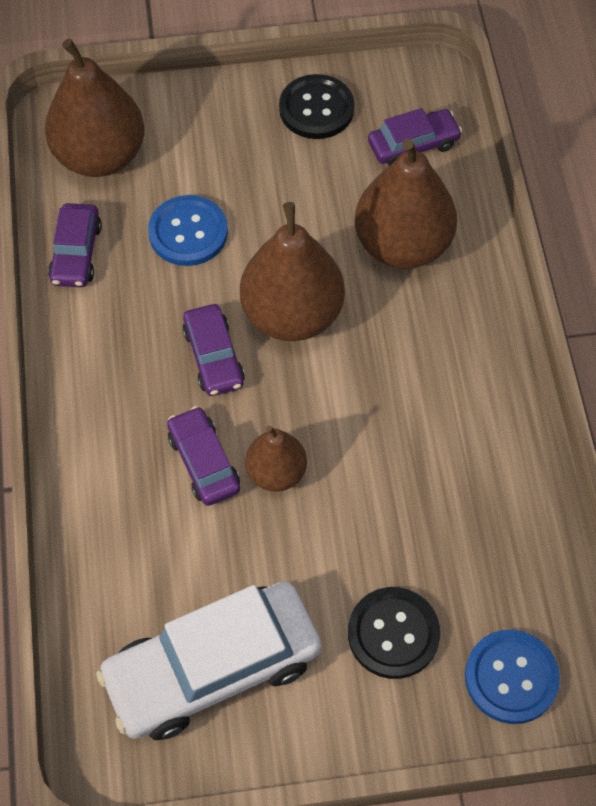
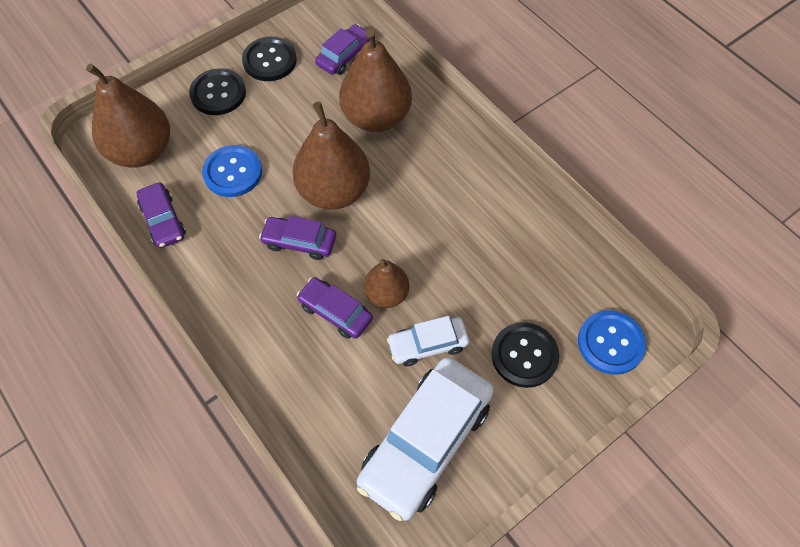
camera: 30 degrees left, 0 degrees up
(214, 357) = (299, 242): purple car -> purple car turned 150 degrees clockwise
(229, 124) = (218, 93): none -> black button
(286, 558) = (428, 345): none -> white car

